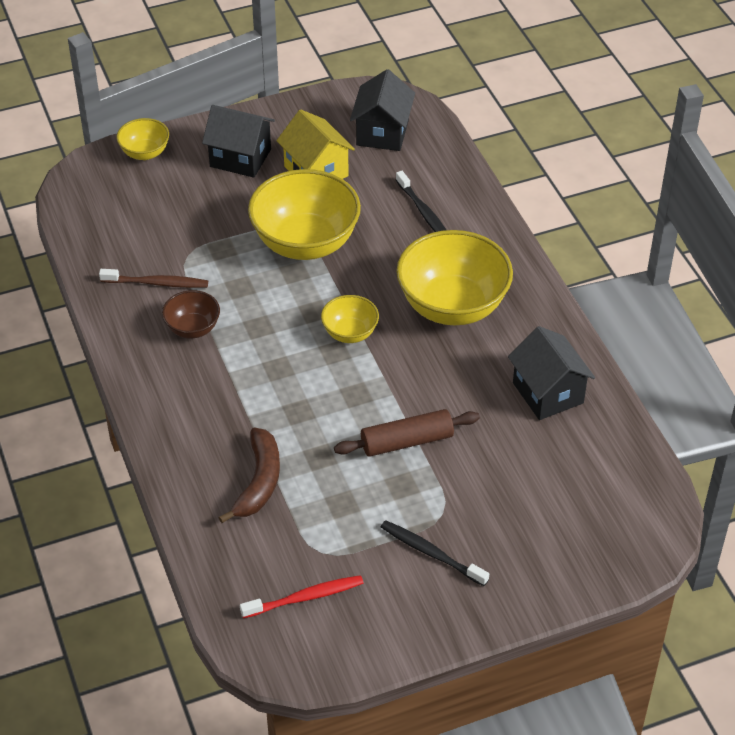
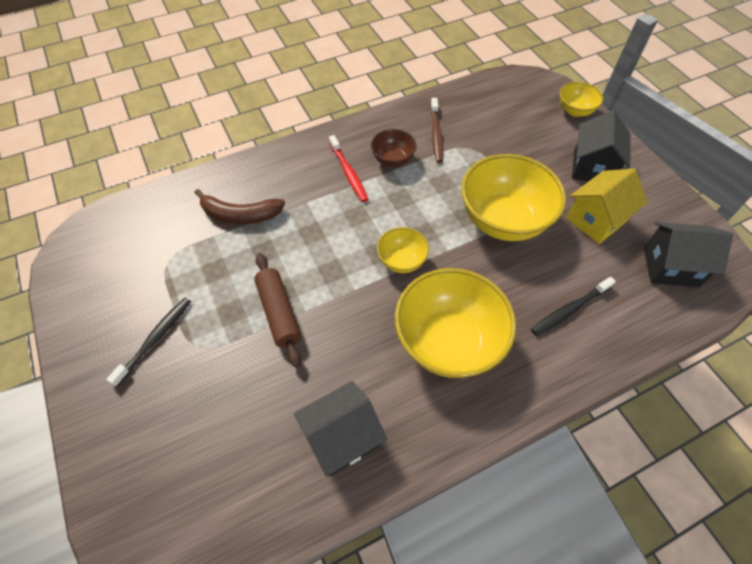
camera: 85 degrees right, 10 degrees up
(304, 598) = (126, 253): red toothbrush -> red toothbrush (348, 172)

